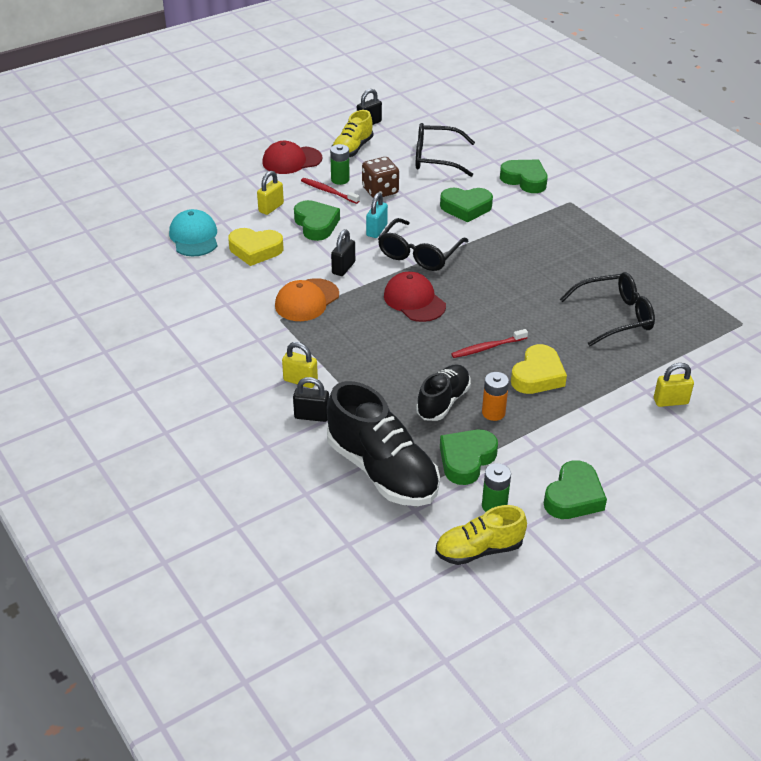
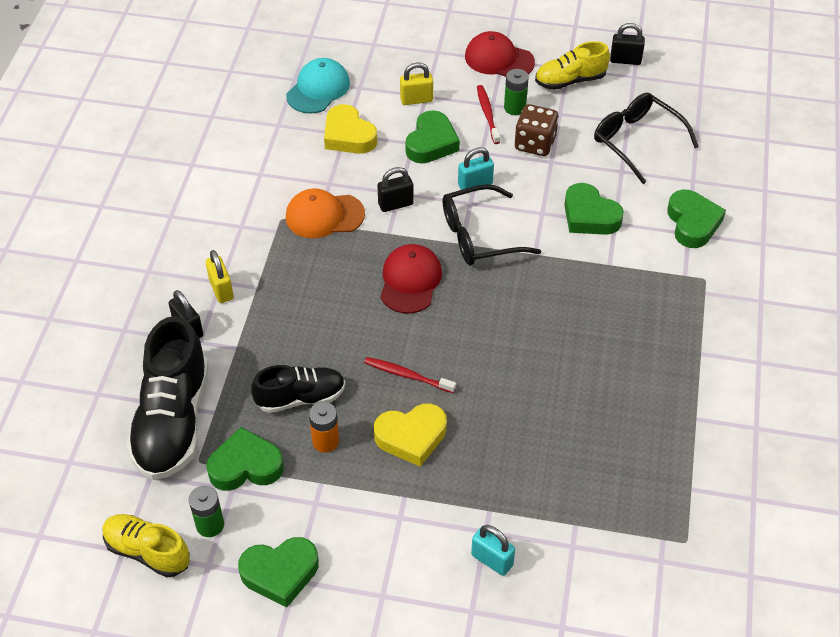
camera: 45 degrees right, 10 degrees up
(614, 316) = (567, 434): black glasses -> none
(670, 401) = (492, 560): yellow padlock -> turquoise padlock

